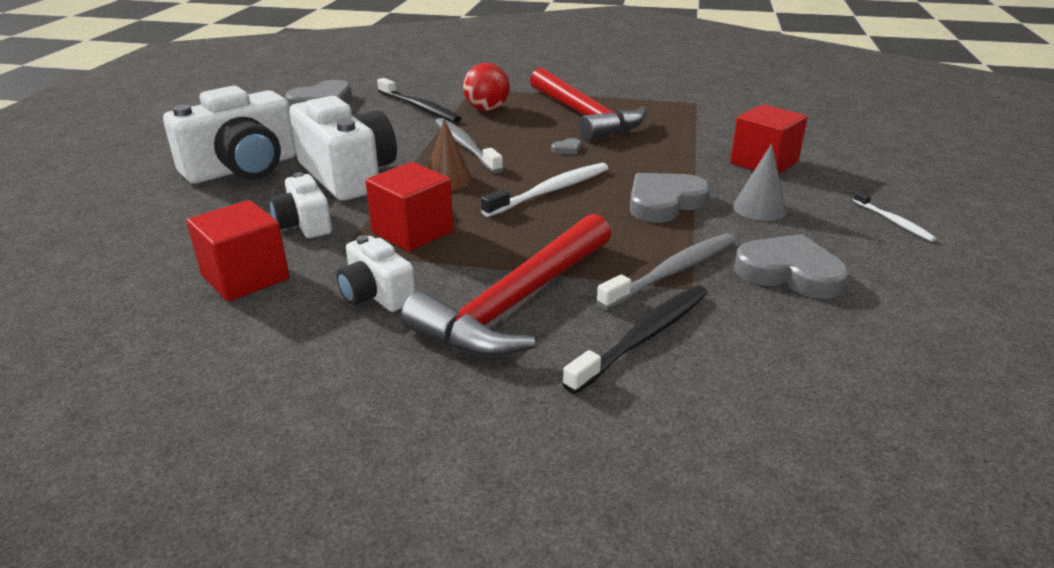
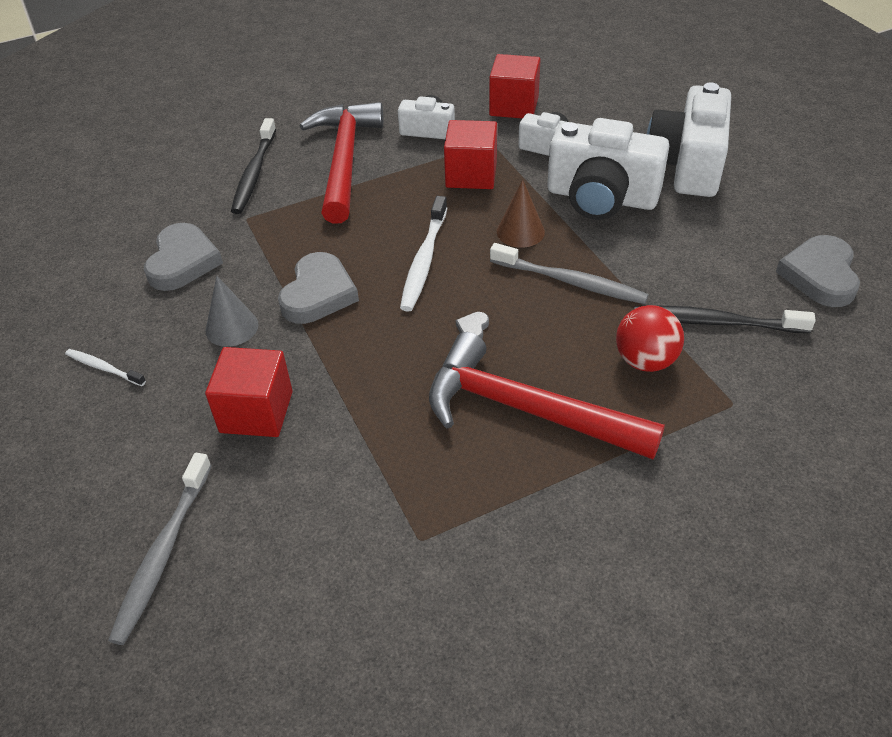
camera: 145 degrees right, 15 degrees up
(673, 272) = (265, 225): grey toothbrush -> grey toothbrush (162, 554)
(789, 273) = (183, 262): grey heart -> grey heart turned 75 degrees counterclockwise

